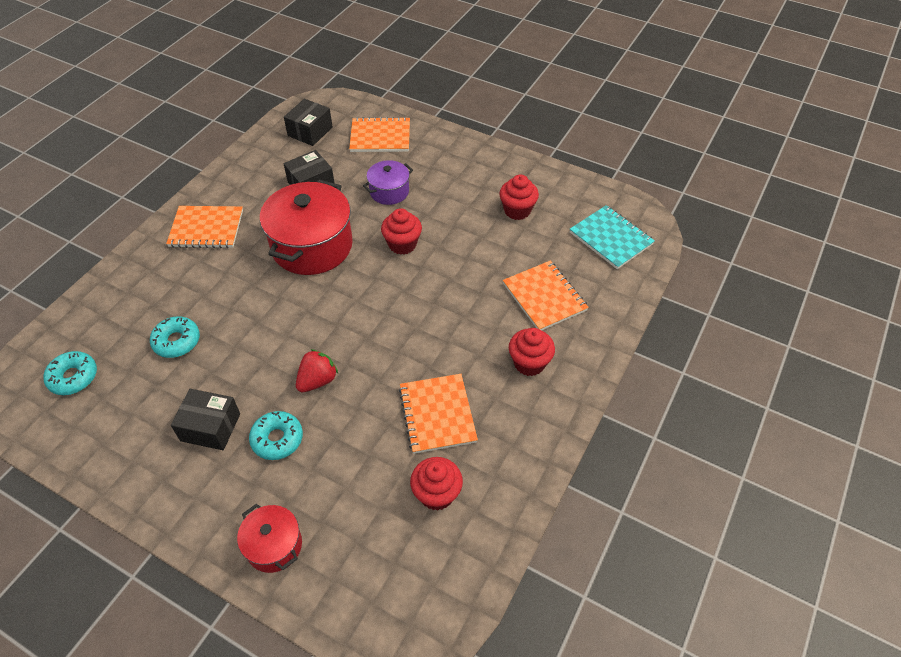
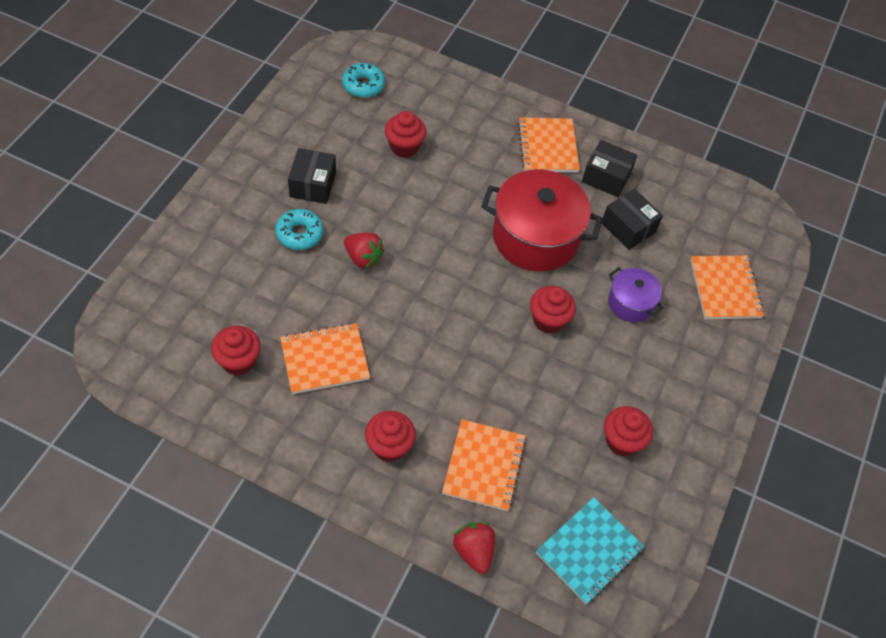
camera: 80 degrees right, 5 degrees up
(177, 341) = (404, 147): turquoise donut -> red cupcake
(274, 545) = (198, 243): red pot -> none
(310, 131) = (717, 218): black box -> black box (606, 177)
(544, 297) = (484, 466): orange notebook -> orange notebook turned 45 degrees counterclockwise
(620, 308) = (473, 551): none -> red strawberry

